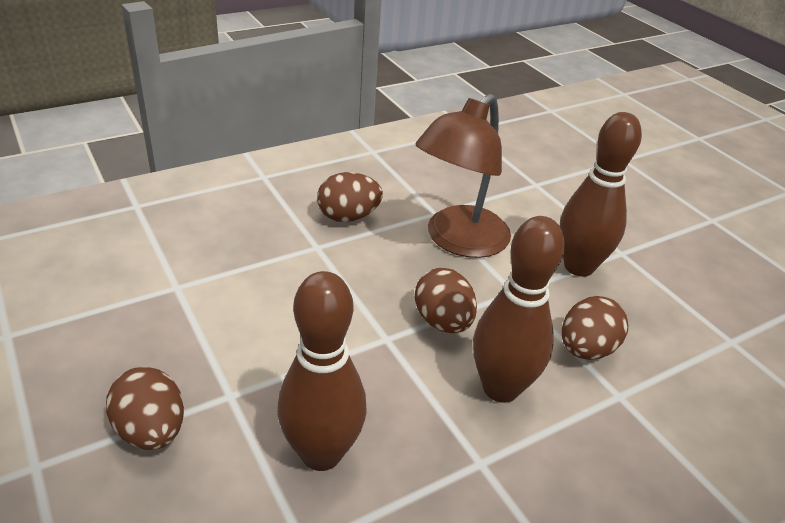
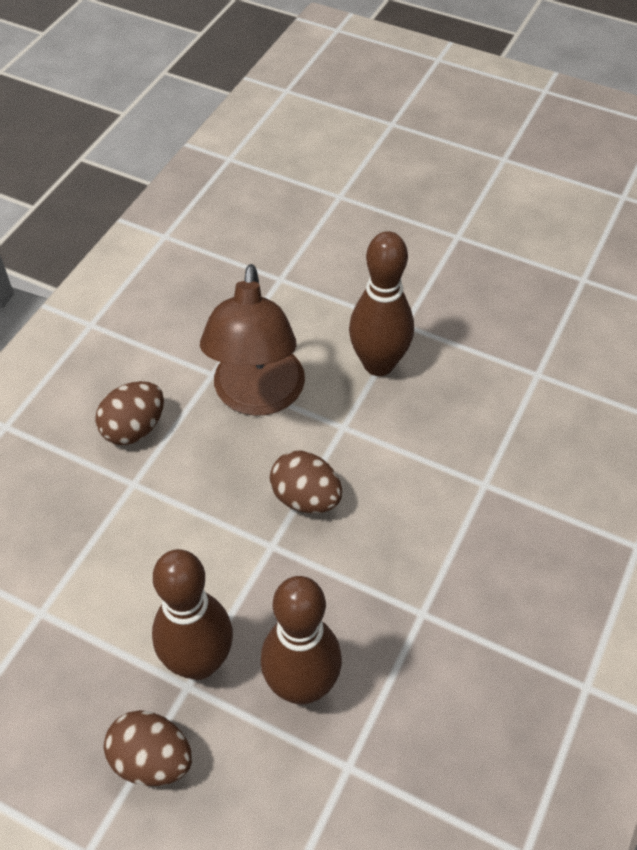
camera: 30 degrees left, 15 degrees up
(500, 388) = (394, 535): brown bowling pin -> brown bowling pin (199, 662)
(586, 349) = (435, 453): brown egg -> none

